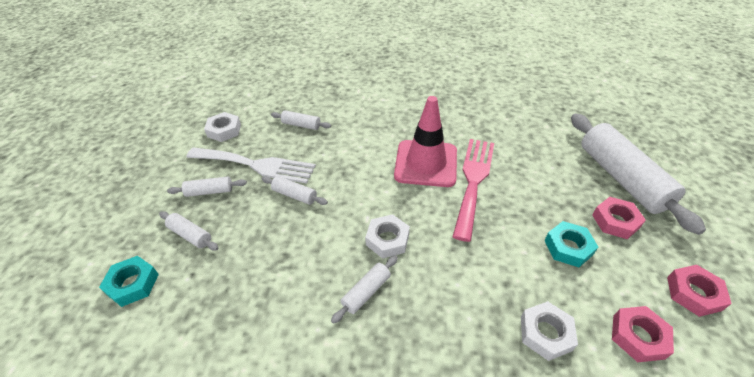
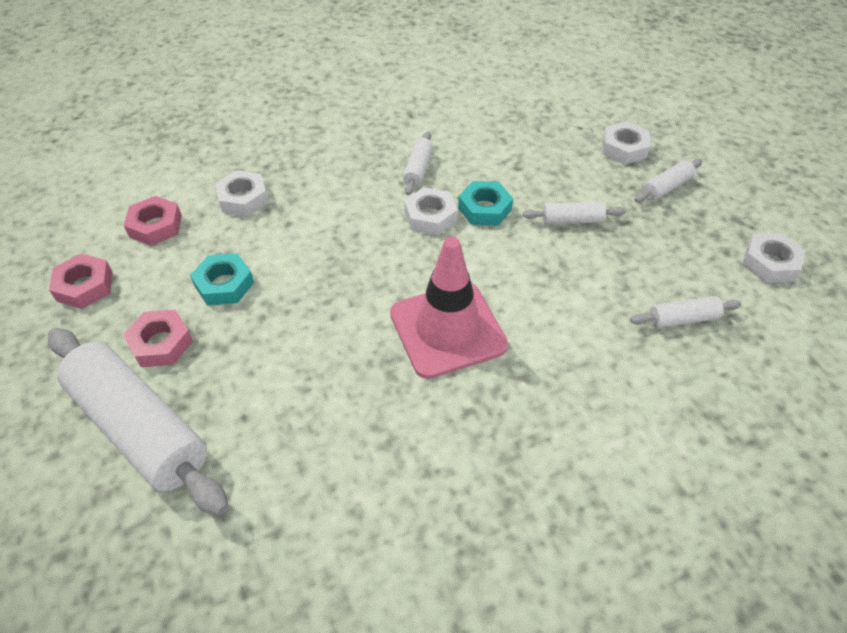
camera: 150 degrees right, 5 degrees up
(133, 284) = (616, 105): turquoise nut -> turquoise nut (484, 208)
(190, 235) = (624, 148): white rolling pin -> white nut
(256, 165) = (660, 235): white fork -> none
(473, 181) = (366, 328): pink fork -> none

